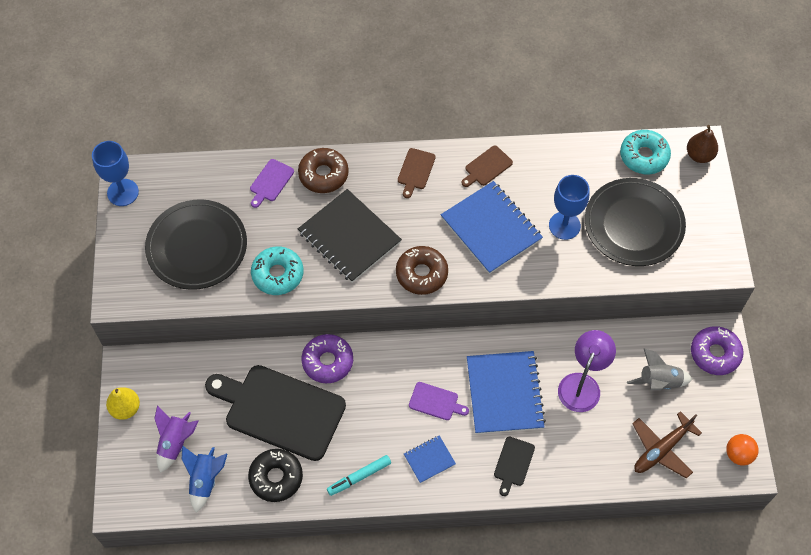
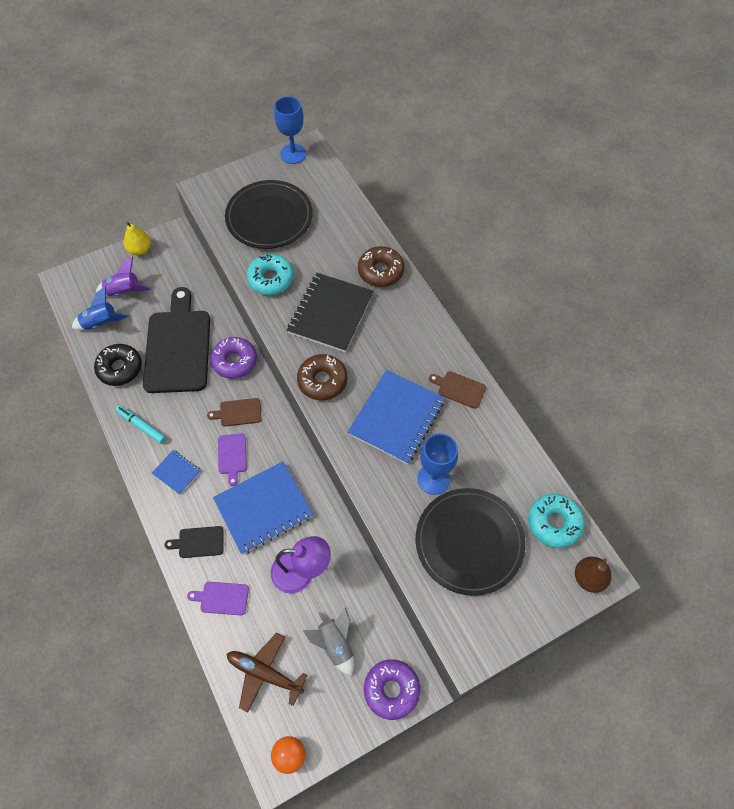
camera: 65 degrees right, 0 degrees up
(270, 182) = (353, 239): purple cutting board -> purple cutting board (222, 598)
(415, 171) = (423, 335): brown cutting board -> brown cutting board (238, 412)

